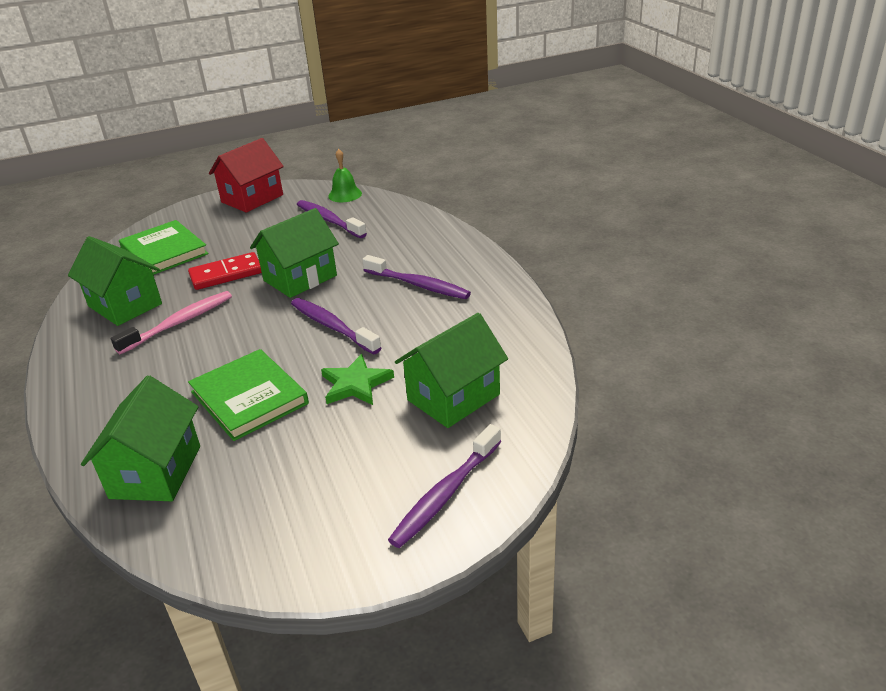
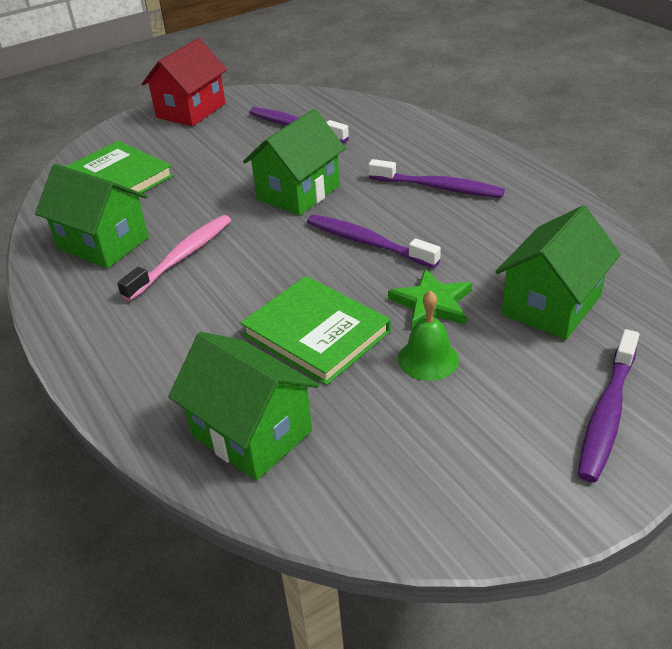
camera: 10 degrees left, 5 degrees up
(156, 472) = (251, 433): green house -> green house turned 45 degrees counterclockwise
(226, 274) = (208, 196): red domino -> none
(345, 194) = (297, 98): green bell -> green bell (428, 359)

